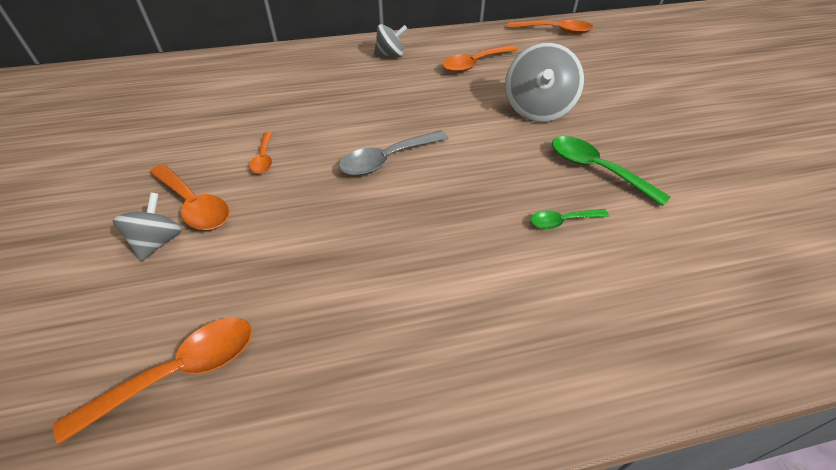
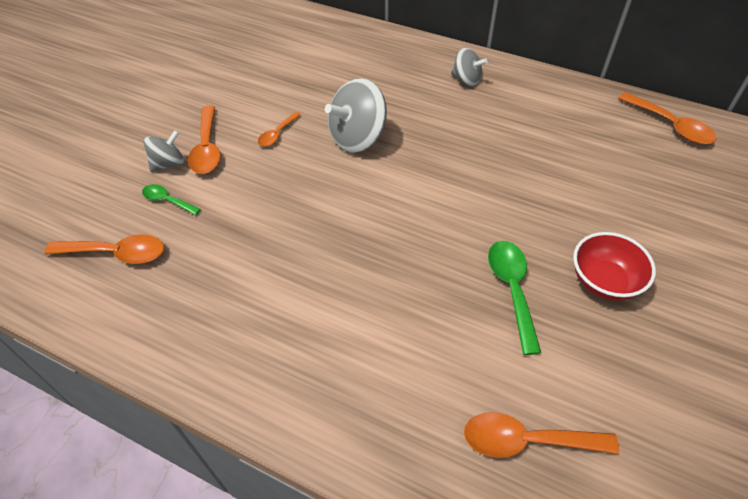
camera: 40 degrees right, 5 degrees up
(387, 160) = (356, 183): grey spoon -> none
(474, 64) = (533, 126): orange spoon -> orange spoon (526, 440)
(537, 110) = (533, 205): grey spinning top -> grey spinning top (358, 138)
(562, 221) = (426, 312): green spoon -> green spoon (167, 200)
(639, 132) = (604, 281): none -> red bowl

